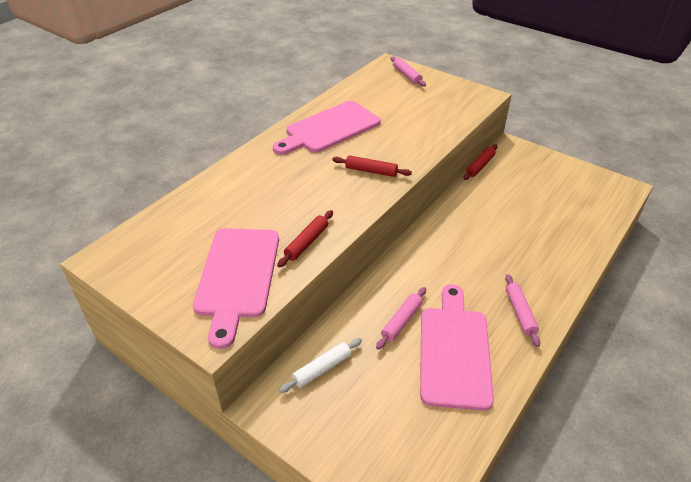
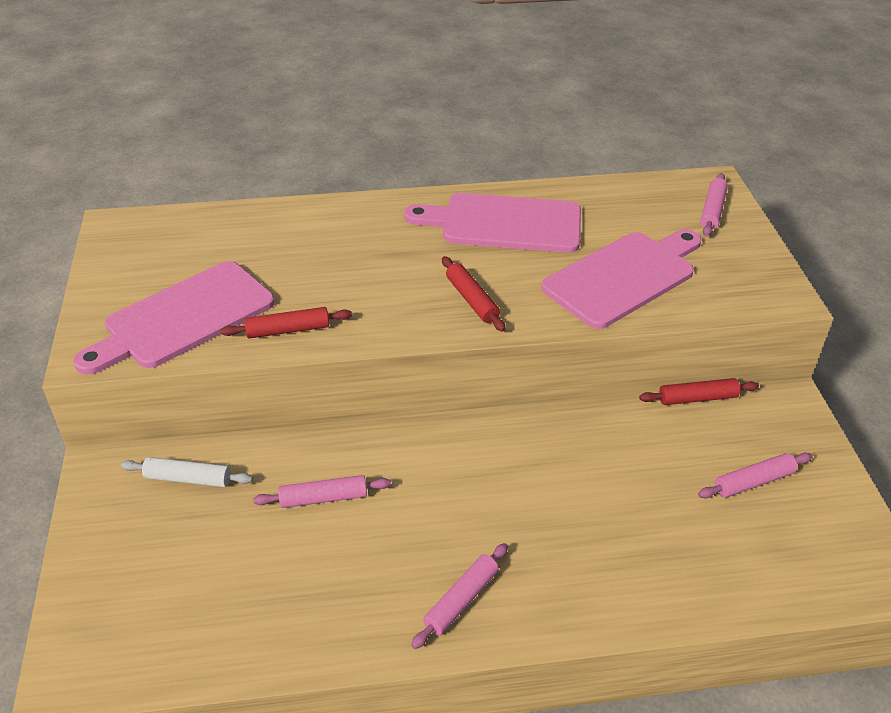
camera: 45 degrees right, 0 degrees up
(454, 351) = (327, 572): pink cutting board -> pink cutting board (623, 276)
(543, 184) = (753, 482): none -> pink rolling pin

